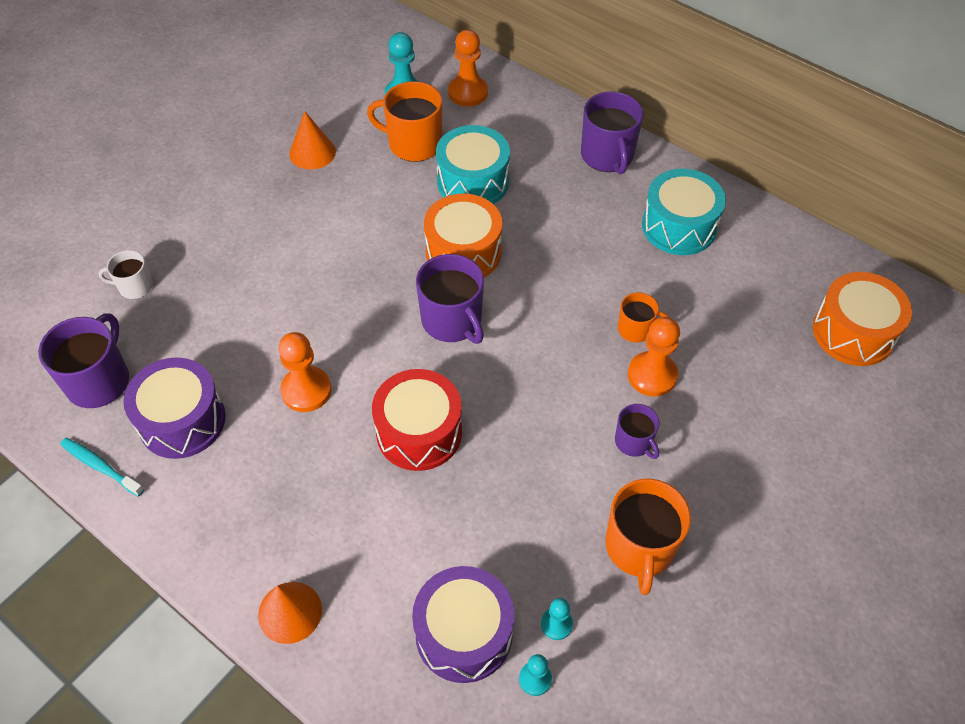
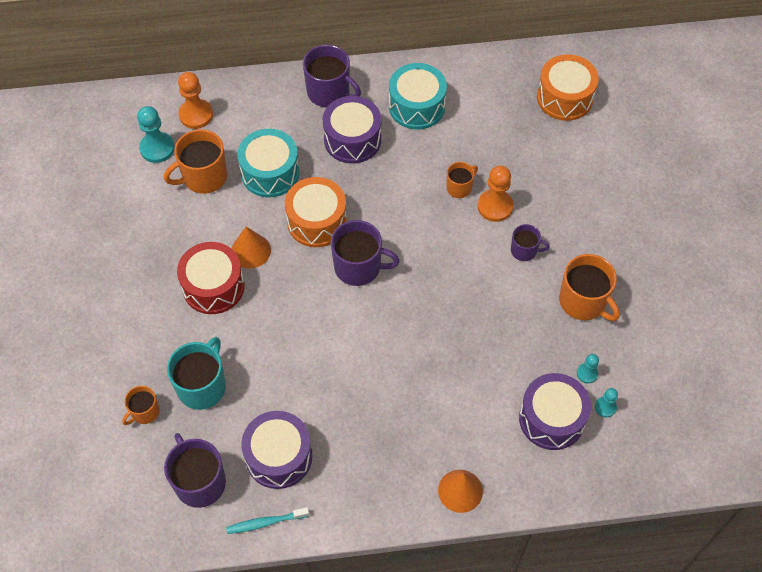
camera: 45 degrees left, 5 degrees up
(135, 286) = (144, 412): white mug -> orange mug
(201, 306) = (202, 386): none -> turquoise mug
(306, 390) = (327, 377): orange pawn -> none
(312, 152) = (145, 234): orange cone -> orange cone (250, 251)
(419, 432) = (414, 343): red drum -> red drum (213, 286)
(581, 209) = (352, 139): none -> purple drum

